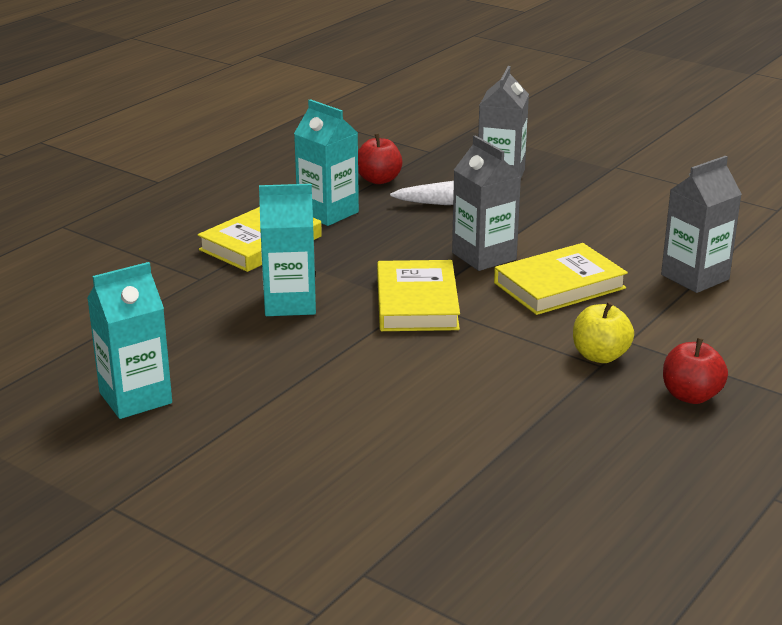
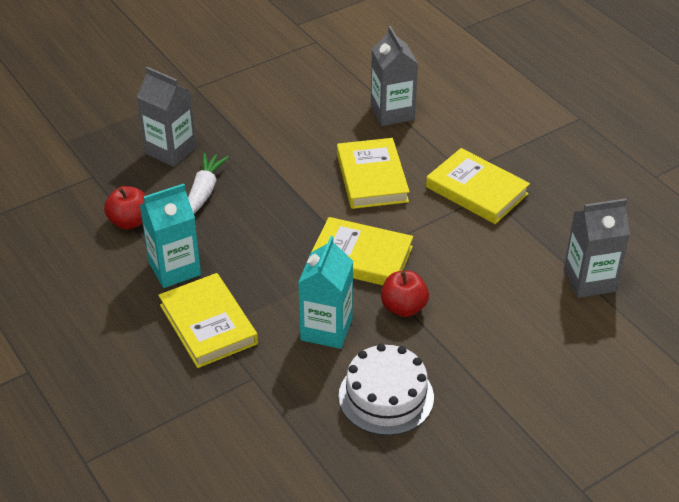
camera: 70 degrees left, 15 degrees up
(135, 398) = (436, 453): turquoise carton -> none
(207, 354) = (386, 396): none -> white cake
(484, 256) = (306, 201): grey carton -> grey carton (589, 280)
(600, 356) = (477, 190): yellow apple -> yellow book
(691, 396) = (540, 168): red apple -> red apple (403, 307)

